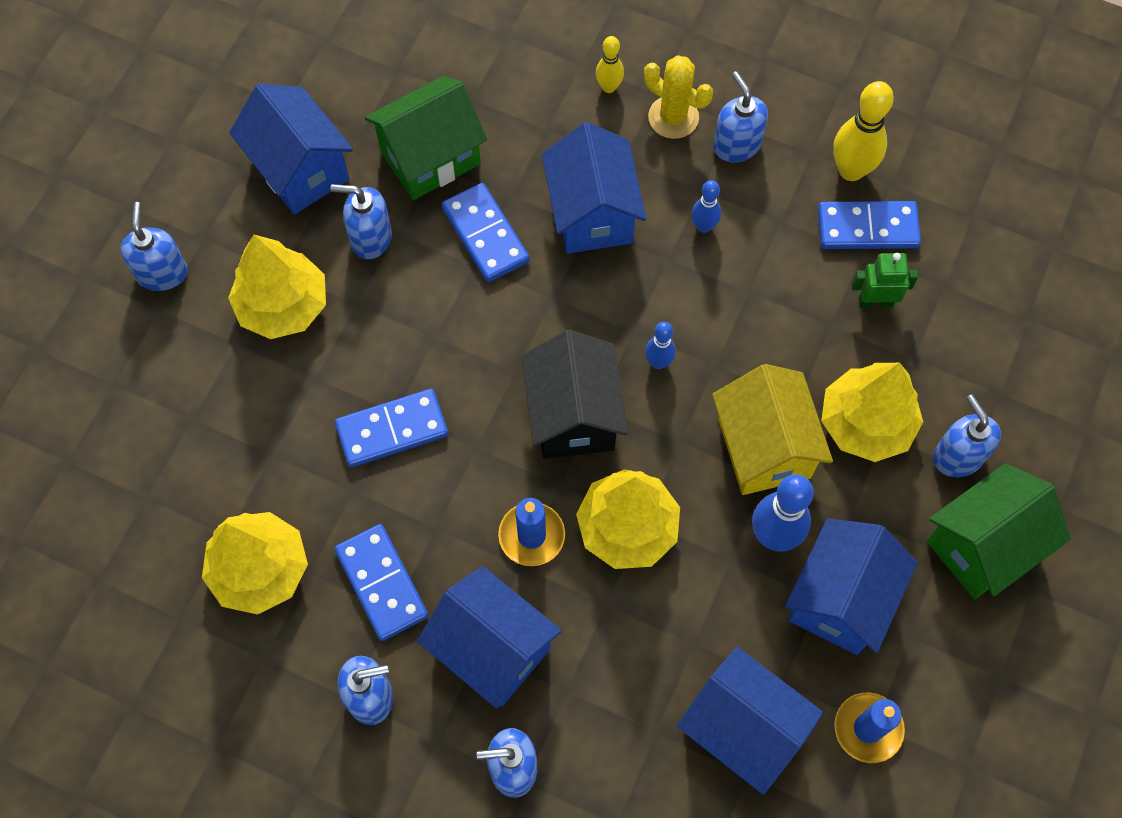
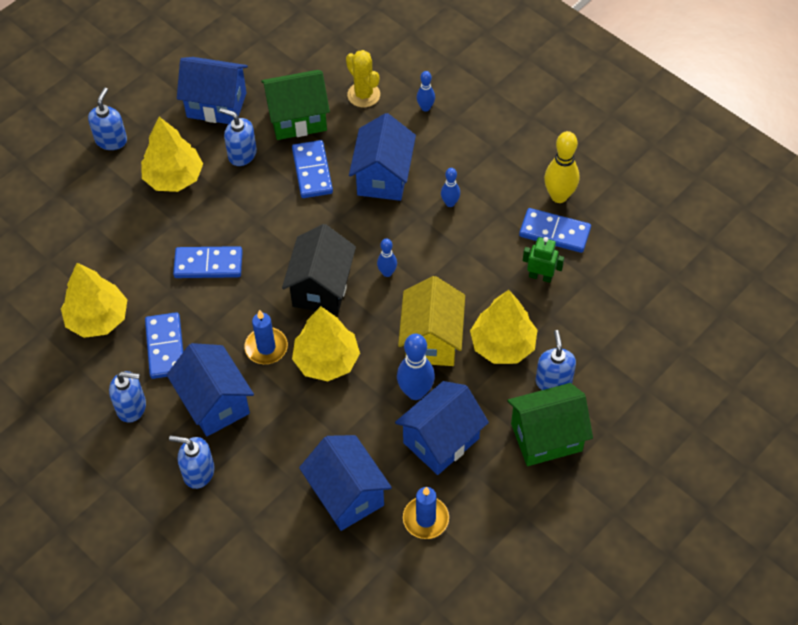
camera: 20 degrees right, 10 degrees down
(300, 170) = (216, 105): blue house -> blue house turned 60 degrees counterclockwise
(609, 87) = (425, 108): yellow bowling pin -> blue bowling pin
(673, 117) = (458, 135): yellow cactus -> yellow cactus (363, 95)
(736, 145) = (491, 162): blue soap dispenser -> none

